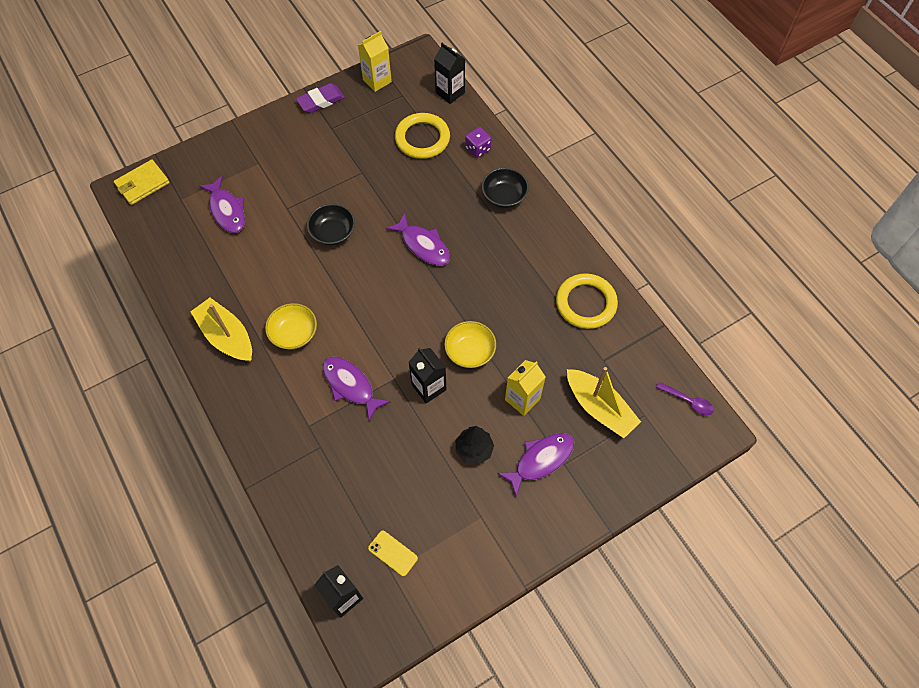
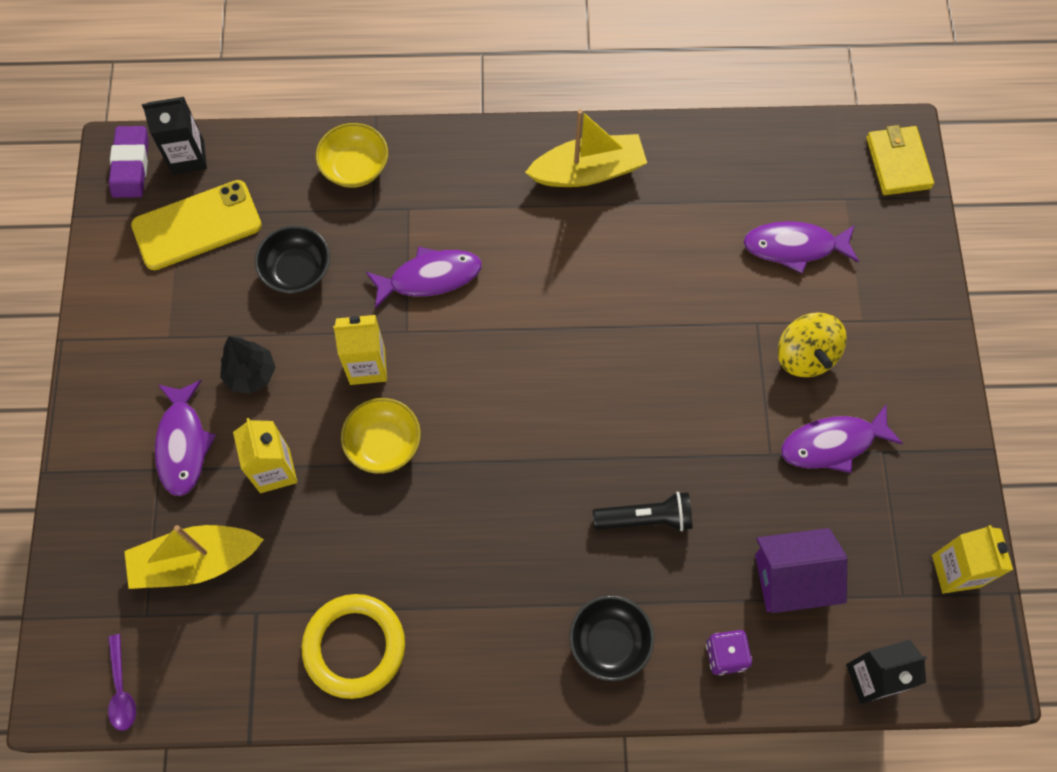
camera: 120 degrees right, 5 degrees up
(294, 179) = (805, 355): none -> yellow spinning top
(294, 333) = (545, 246): yellow bowl -> yellow bowl (355, 167)
(321, 101) = (950, 462): purple eraser -> purple eraser (131, 165)
(333, 232) = (680, 364): black bowl -> black bowl (297, 270)
(393, 553) = (197, 225): yellow phone -> yellow phone, size x1.98
(422, 138) = (792, 578): yellow ring -> purple house
(423, 245) = (588, 473): purple fish -> purple fish (833, 444)
(429, 387) = (367, 366): black carton -> yellow carton
(431, 209) = (645, 518): none -> black flashlight
(688, 401) = (121, 689): purple spoon -> purple spoon turned 75 degrees counterclockwise

